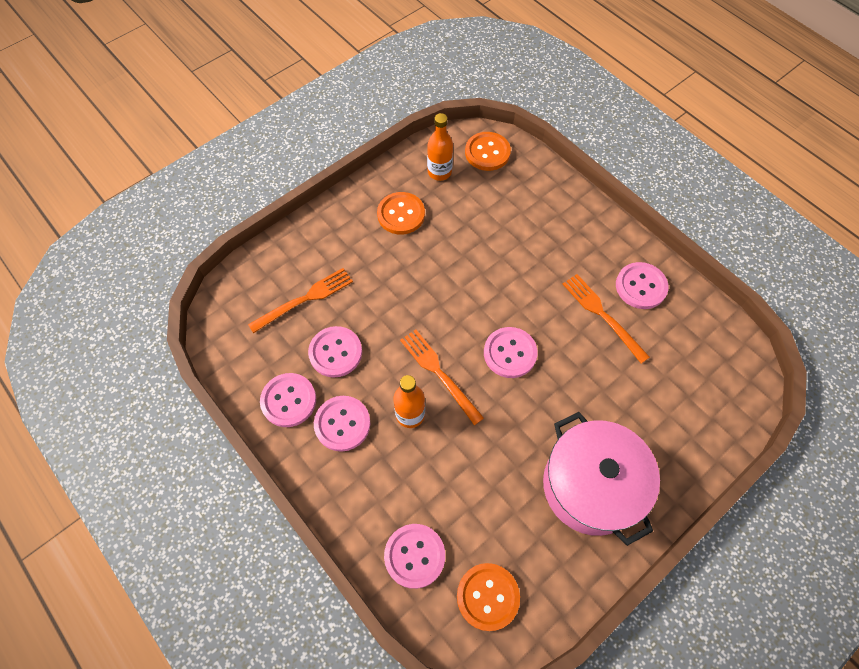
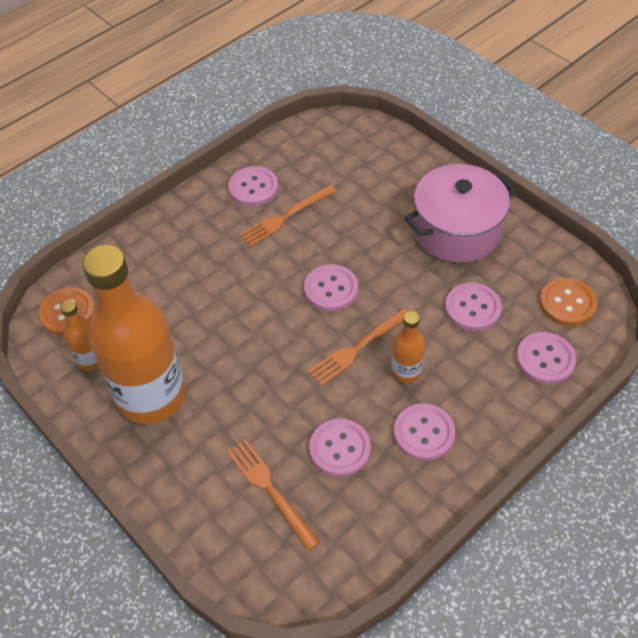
camera: 90 degrees left, 10 degrees down
(288, 400) = (403, 491): pink button -> pink button (472, 308)
(401, 214) = (151, 396): orange button -> orange bottle

